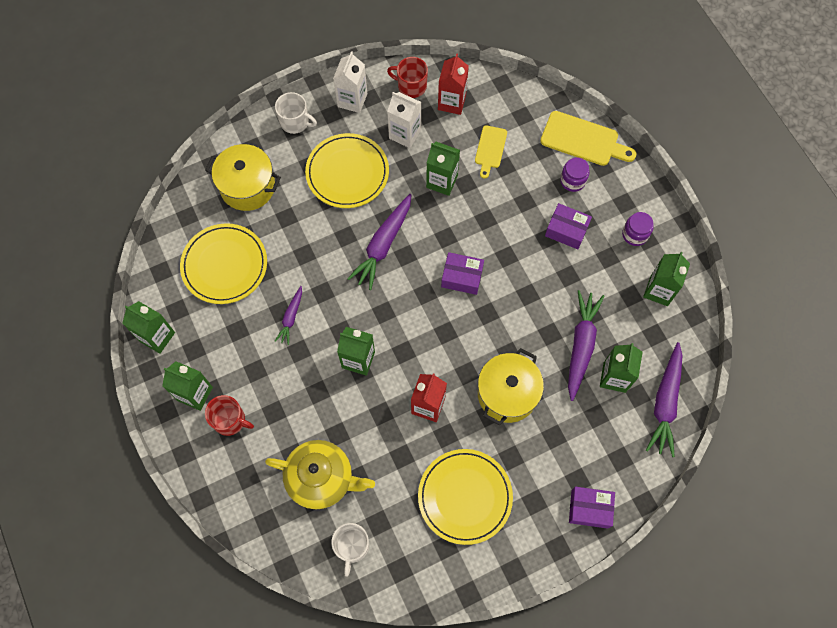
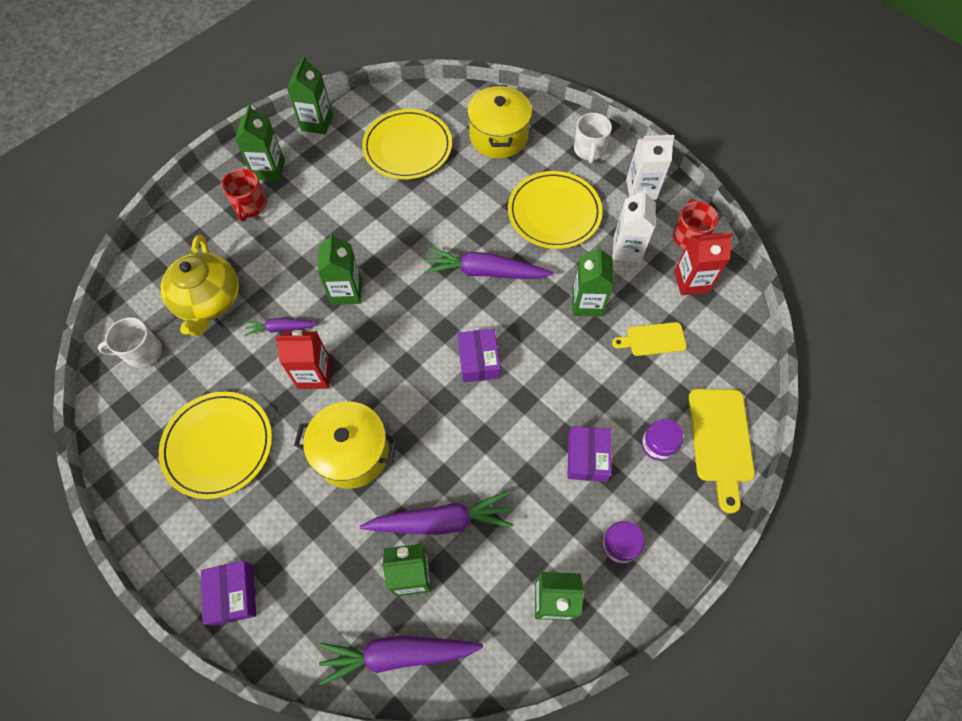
camera: 70 degrees right, 5 degrees down
(291, 317) = (372, 218): purple carrot -> purple carrot (281, 328)

